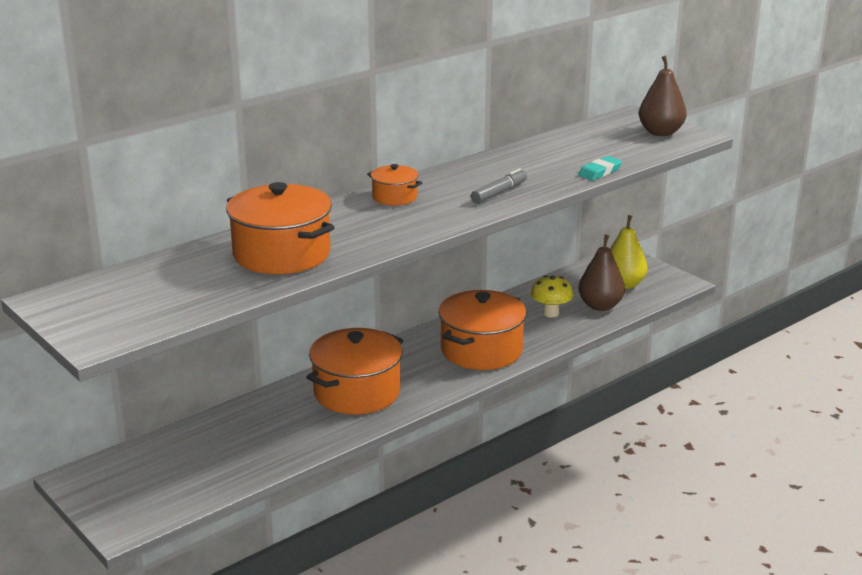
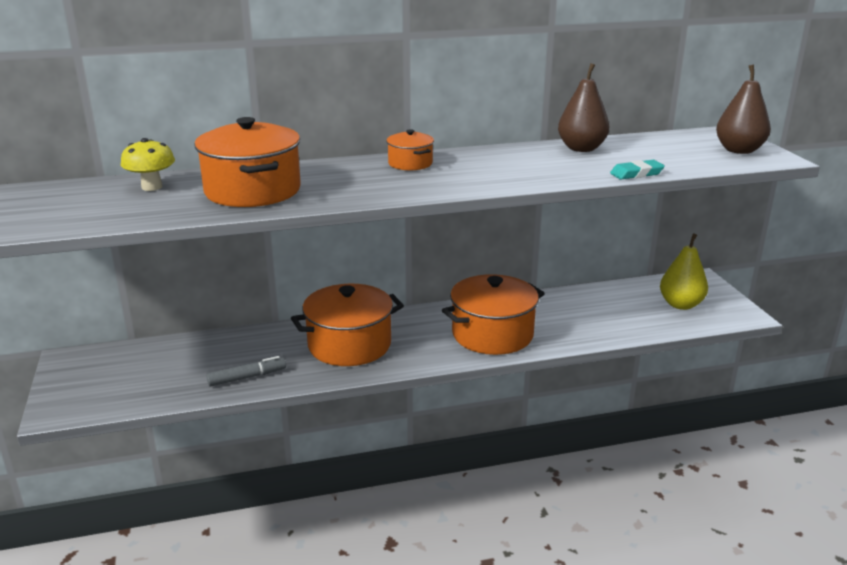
camera: 25 degrees right, 0 degrees up
(499, 193) = (512, 175): grey marker -> grey marker (247, 377)
(550, 313) = (586, 315): yellow mushroom -> yellow mushroom (152, 187)
(600, 306) = (642, 319): brown pear -> brown pear (581, 149)

